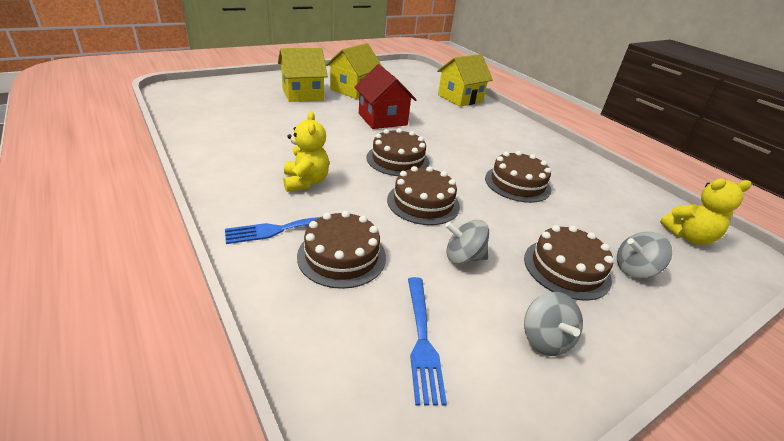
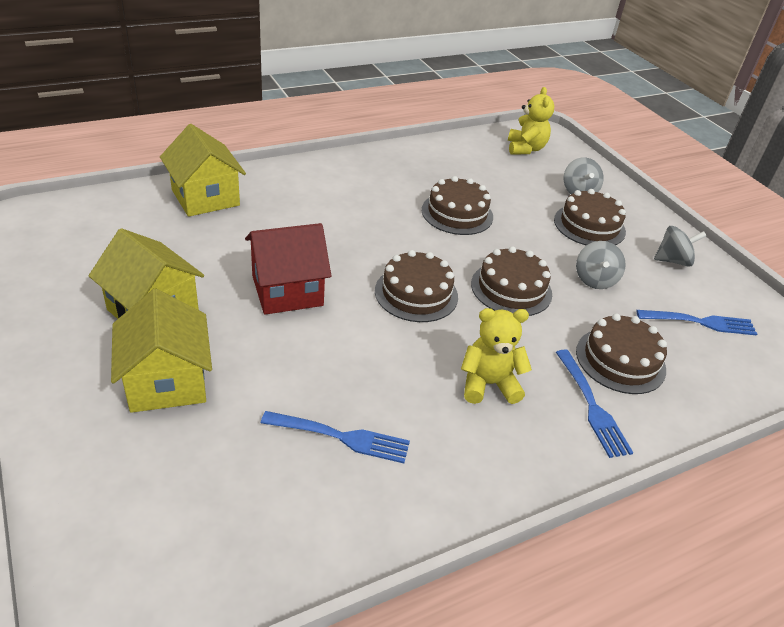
camera: 85 degrees left, 5 degrees up
(261, 132) = (340, 437): none -> blue fork

